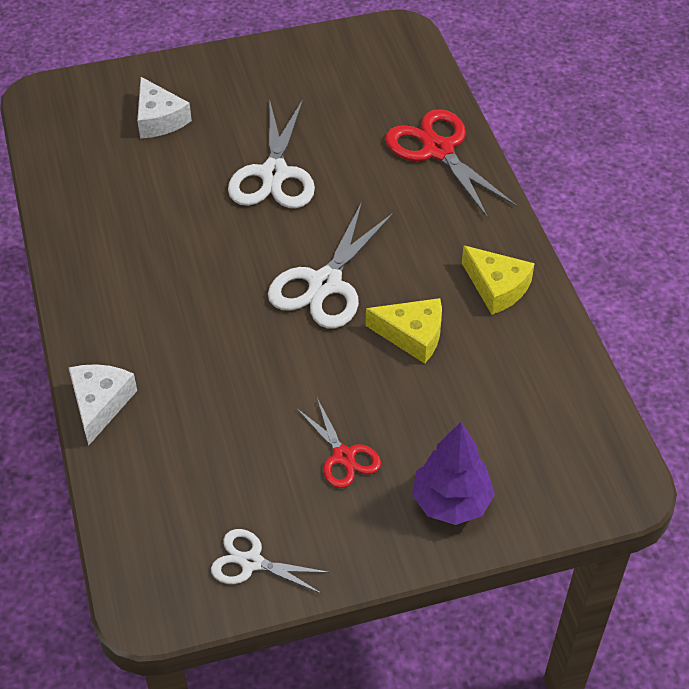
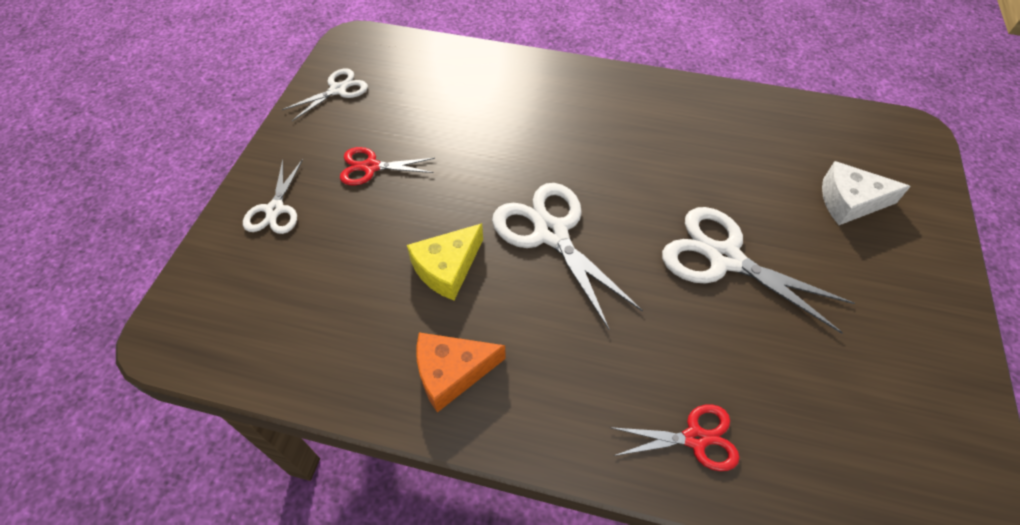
camera: 120 degrees right, 5 degrees up
(100, 404) = (523, 65): white cheese -> none
(438, 150) = (695, 438): red scissors -> red scissors, size x0.58
(451, 502) = (275, 210): purple tree -> white scissors
(497, 287) = (452, 372): yellow cheese -> orange cheese

